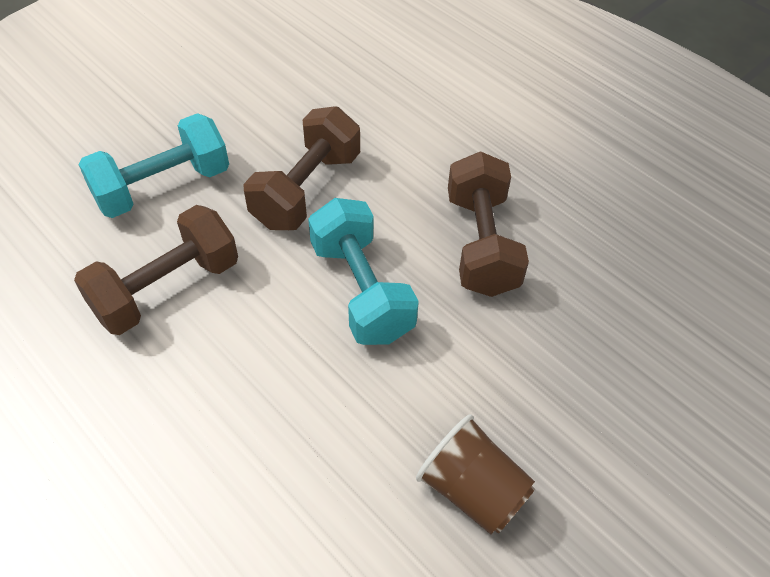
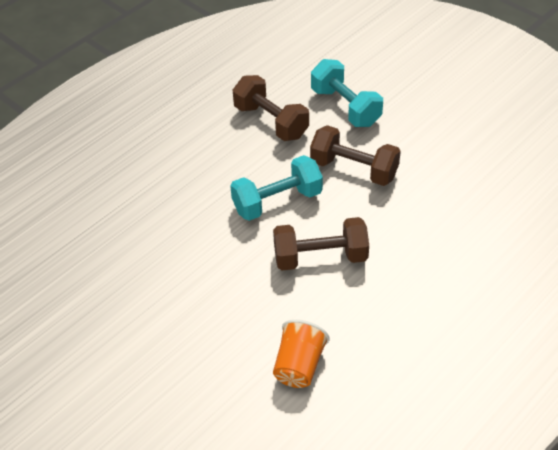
camera: 90 degrees right, 5 degrees down
(472, 490) = (151, 255): brown cup -> none
(676, 283) = (299, 365): none -> orange cup

